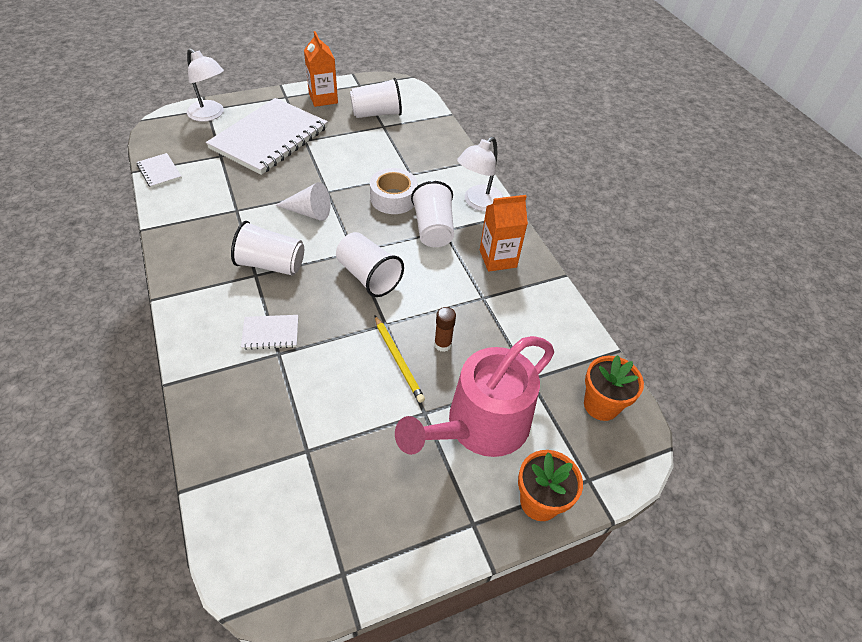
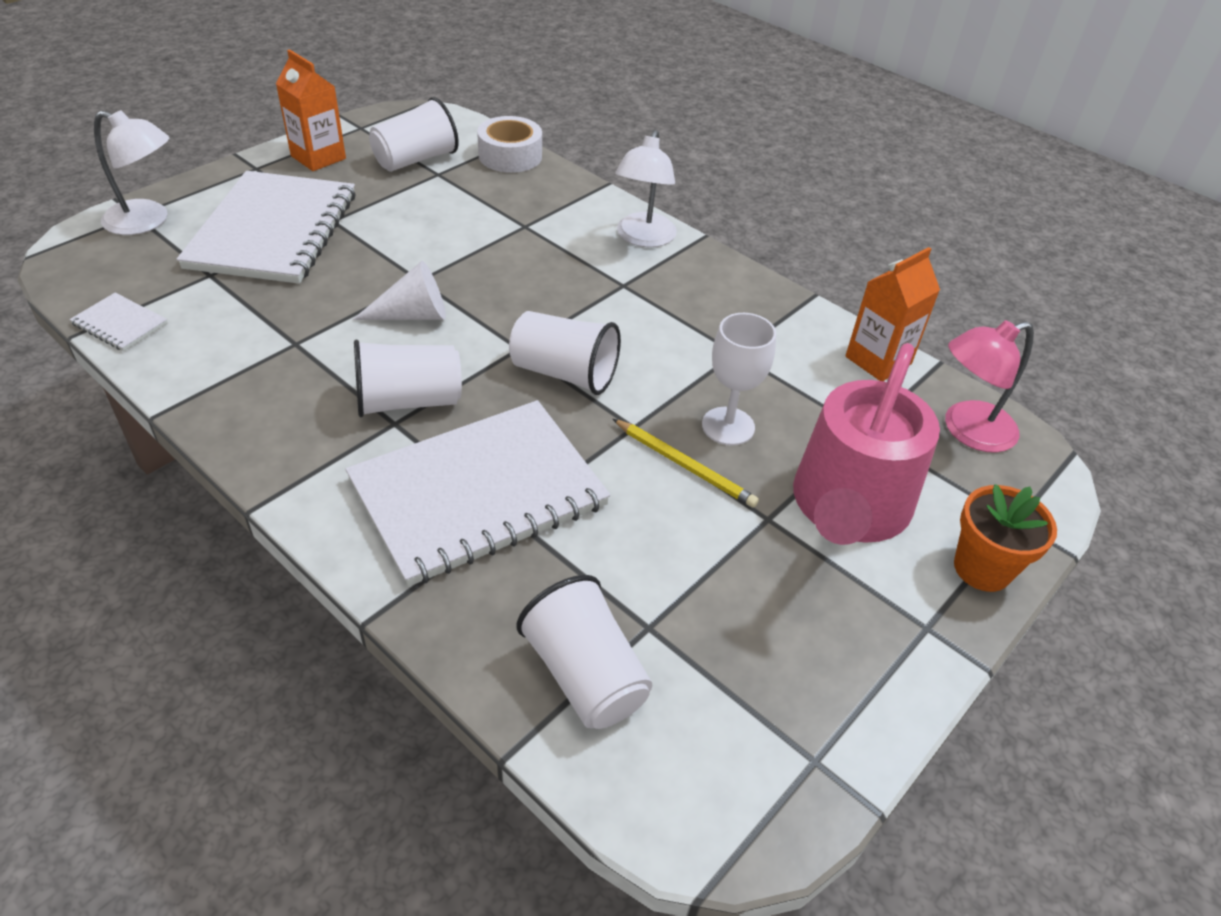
camera: 25 degrees left, 5 degrees down
(270, 333) = (478, 493): white notebook -> white notebook, size x2.45
(393, 198) = (523, 263): white tape -> white tape (510, 156)
(433, 229) = (608, 287): white cup -> white cup (585, 675)
(442, 344) = (728, 426): brown glue stick -> white goblet
(498, 259) = (719, 299): orange carton -> orange carton (878, 360)
(601, 405) = (967, 431): orange flower pot -> pink lamp

